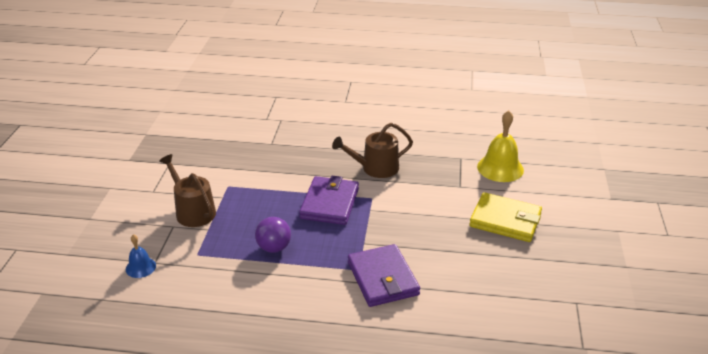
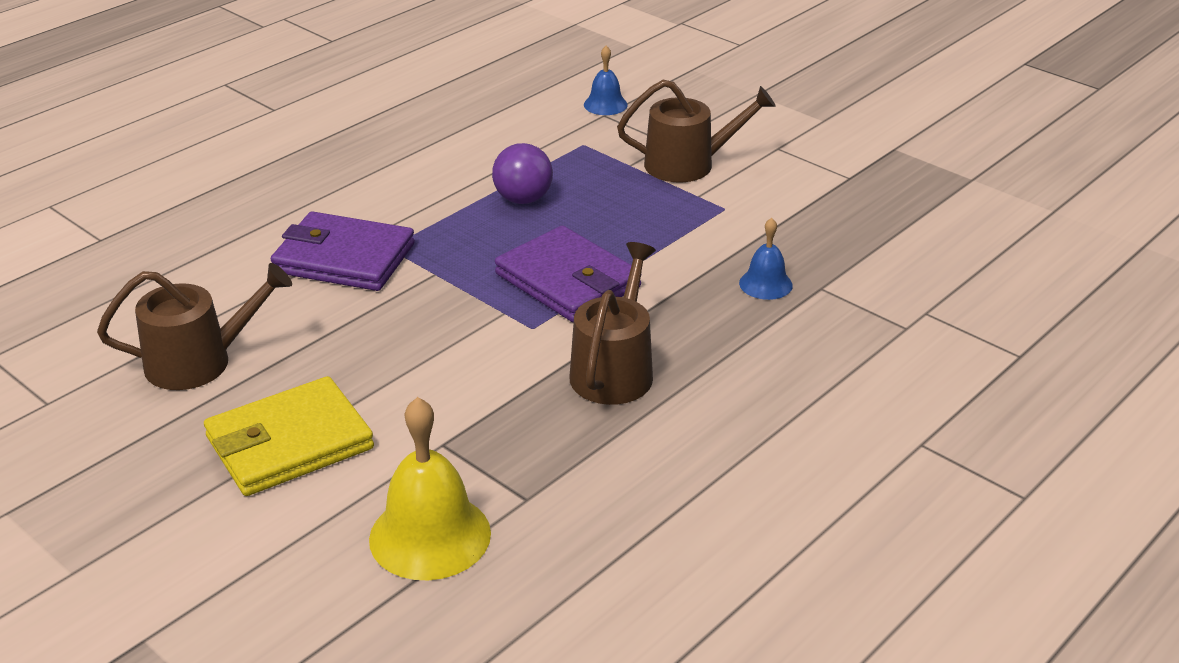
camera: 125 degrees right, 0 degrees up
(281, 156) = (765, 284): none -> blue bell
(499, 275) = (199, 362): none -> brown watering can

